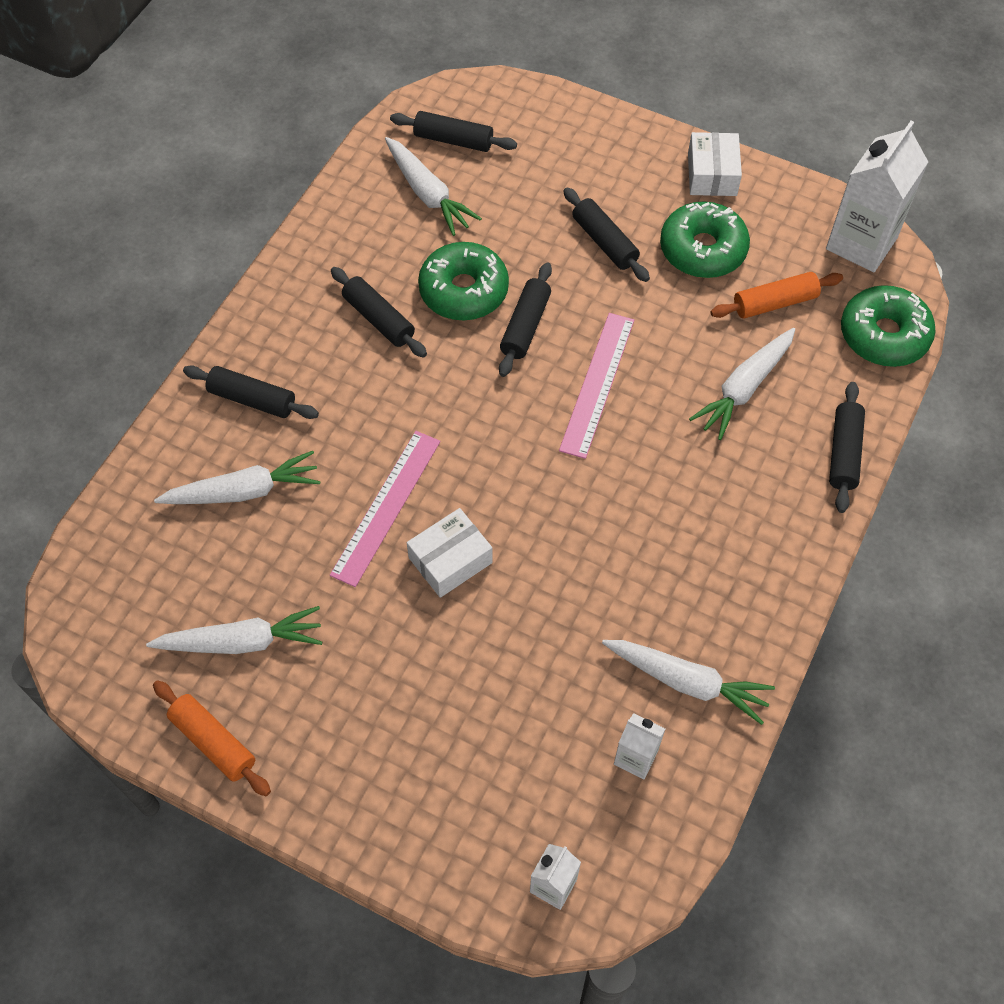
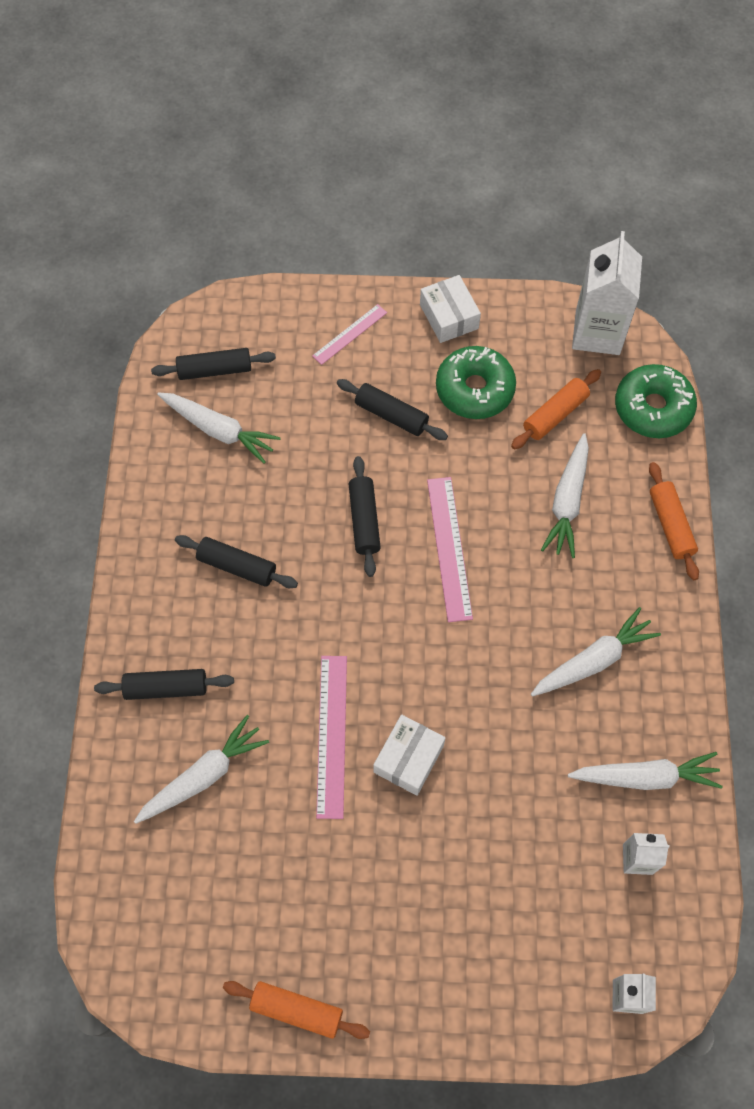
camera: 25 degrees left, 5 degrees up
(241, 641) = (273, 911): white carrot -> white carrot (593, 660)
(463, 290) = (296, 509): green donut -> none
(602, 155) = (350, 334): none -> pink ruler
(844, 453) = (670, 525): black rolling pin -> orange rolling pin

